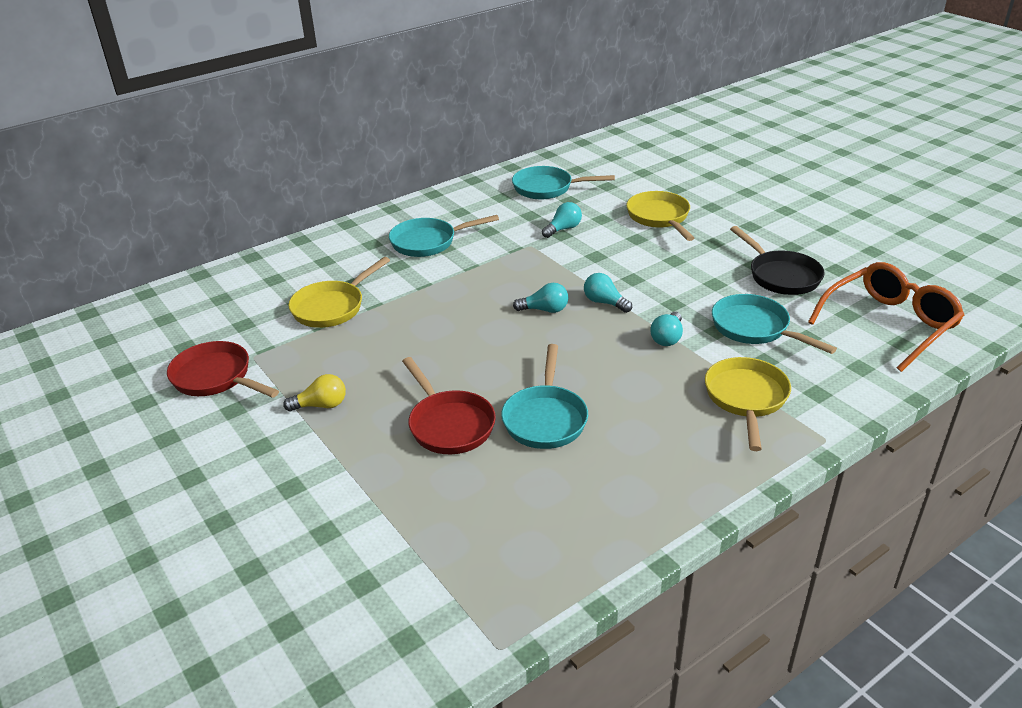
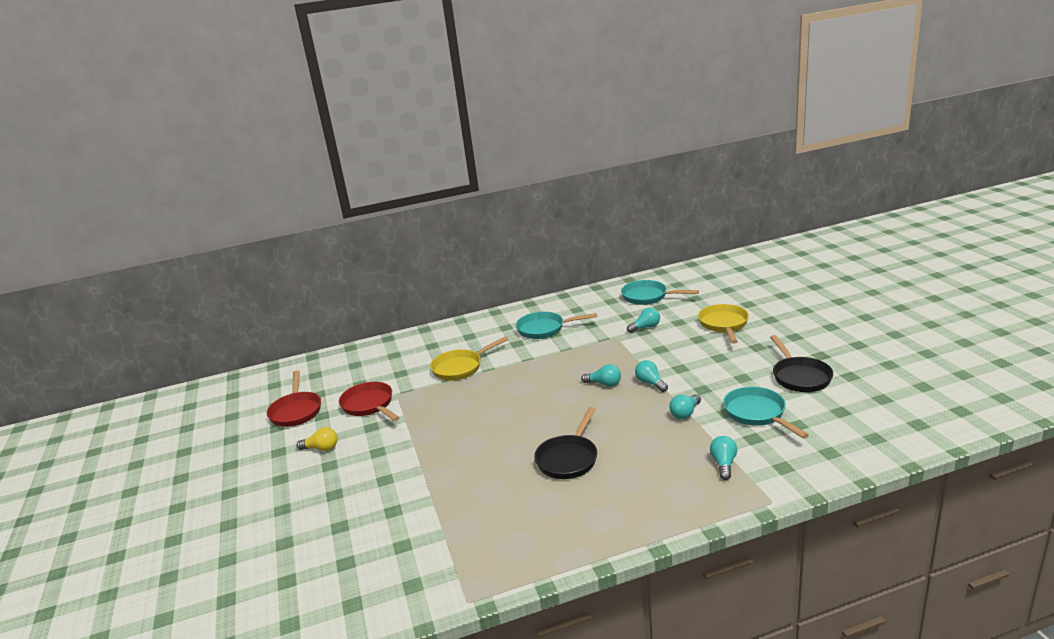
camera: 20 degrees right, 10 degrees down
(321, 405) = (425, 431): yellow light bulb -> yellow light bulb (321, 448)
(449, 424) = (501, 454): red pan -> red pan (296, 411)
(545, 418) = (568, 458): turquoise pan -> black pan
(746, 399) = (723, 464): yellow pan -> turquoise light bulb
(889, 324) = (872, 422): orange glasses -> none

